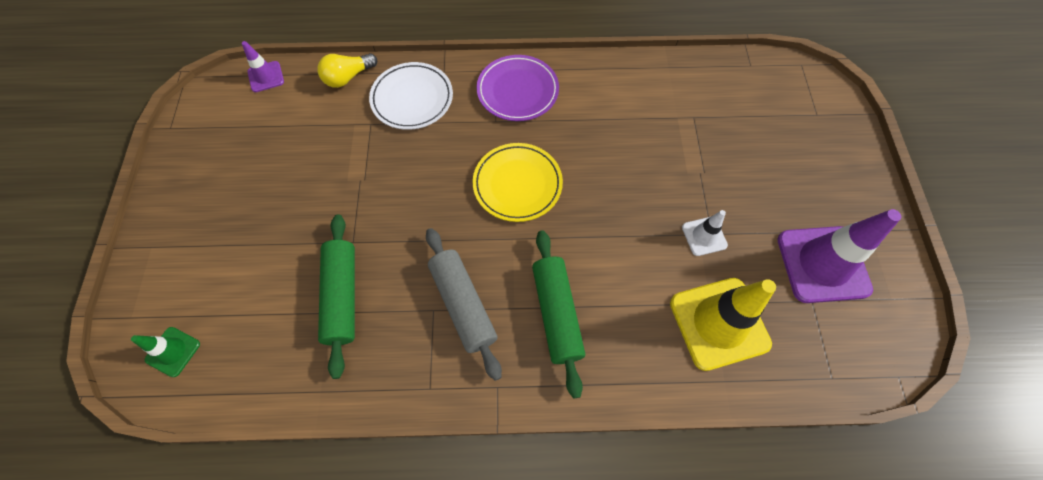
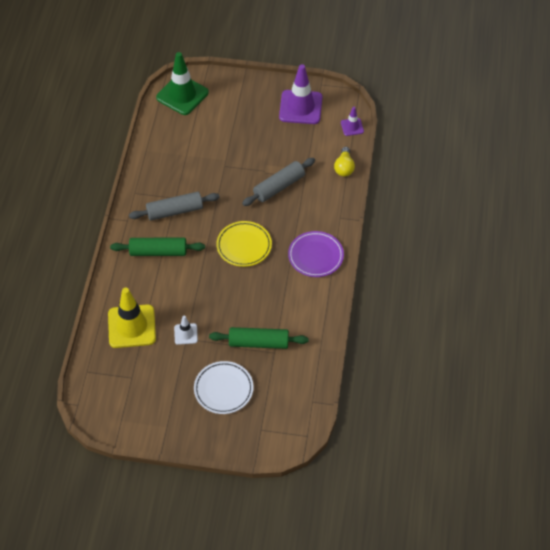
camera: 100 degrees right, 10 degrees down
(173, 351) = (182, 95): green traffic cone -> green traffic cone, size x2.04
(342, 296) = (193, 160): green rolling pin -> green rolling pin (258, 342)
(348, 77) = (344, 167): yellow light bulb -> yellow light bulb turned 150 degrees counterclockwise
(393, 154) = (279, 187): none -> grey rolling pin
(412, 99) = (320, 199): white plate -> white plate (223, 389)
(822, 264) = (152, 391): purple traffic cone -> purple traffic cone (300, 107)

